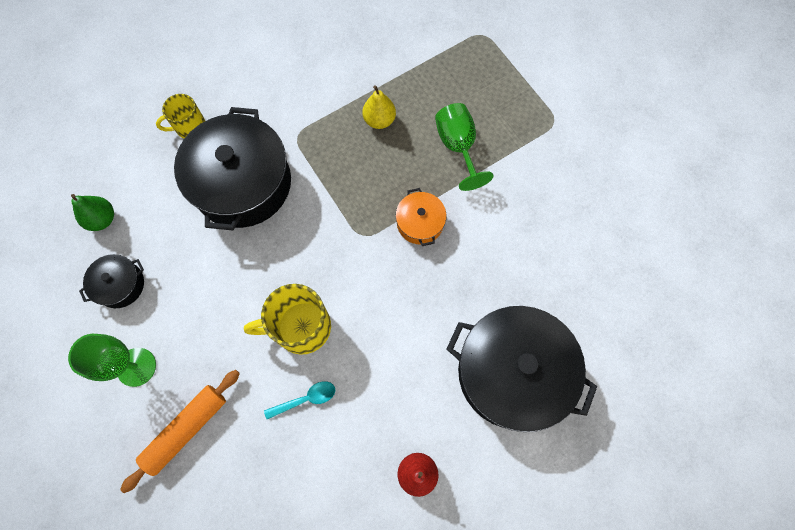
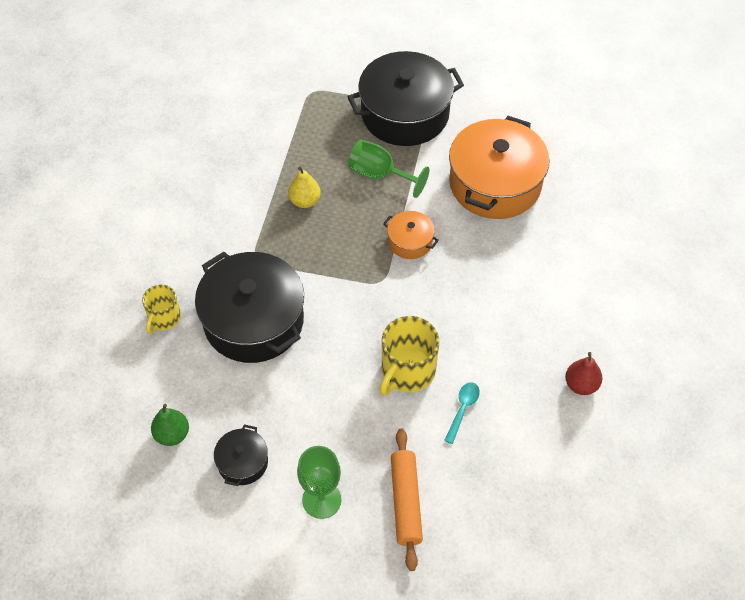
camera: 45 degrees left, 15 degrees down
(512, 372) = (569, 278): black pot -> black pot (405, 114)
(541, 234) = (495, 183): none -> orange pot

